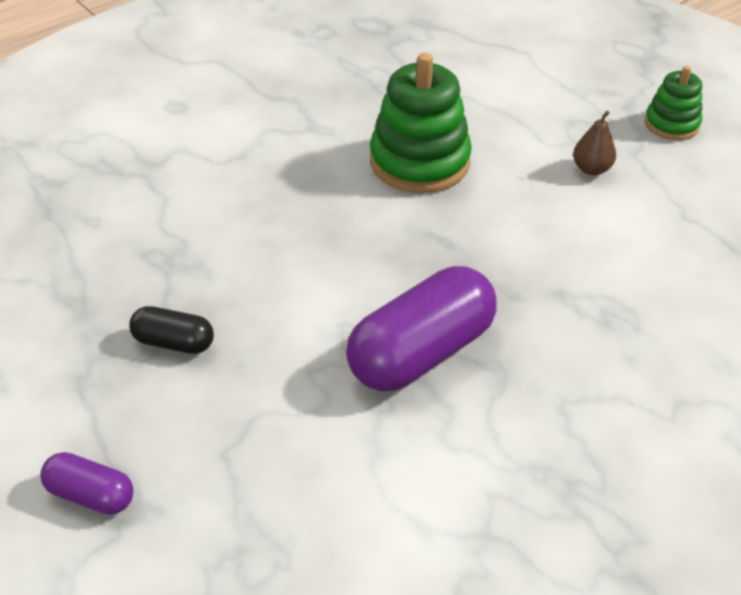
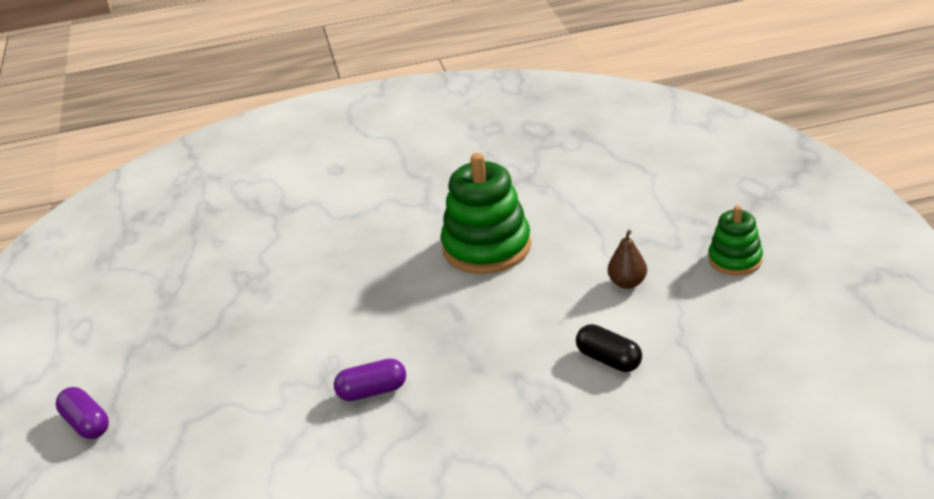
camera: 30 degrees right, 10 degrees down
(174, 342) = (208, 339): black capsule -> black capsule (608, 360)
(421, 352) = (372, 391): purple capsule -> purple capsule, size x0.50

